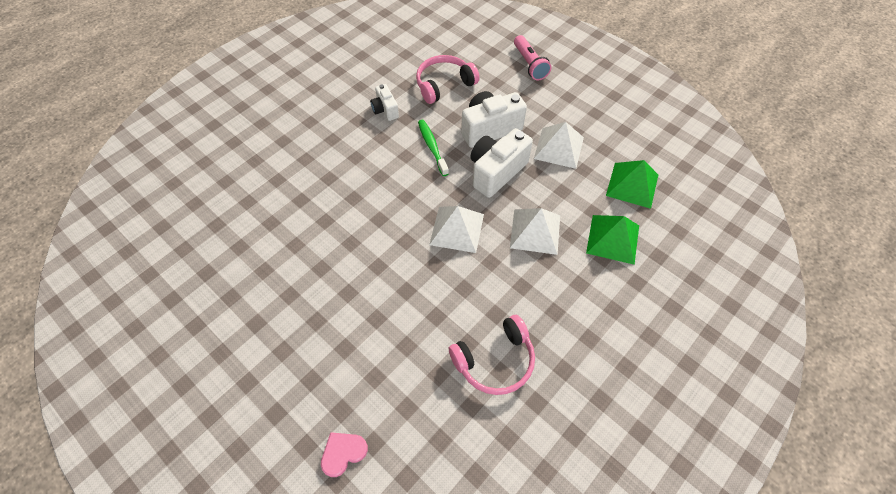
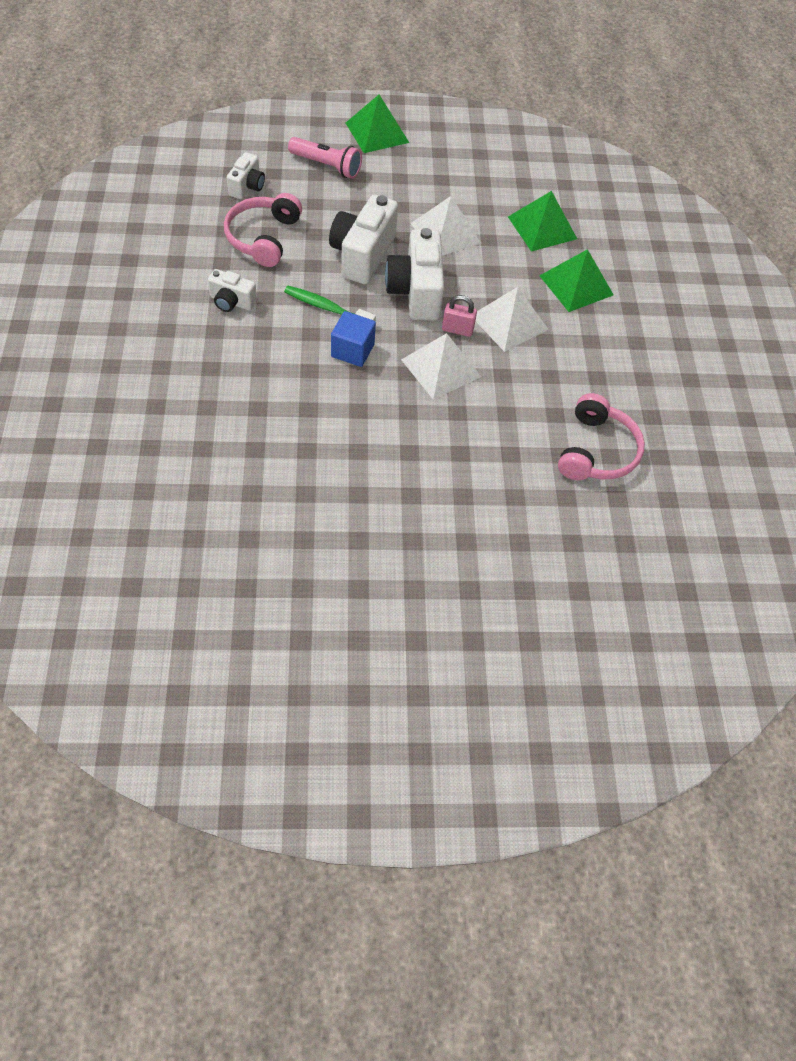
camera: 50 degrees left, 0 degrees up
(343, 453) = (565, 618): pink heart -> none
(417, 181) = (352, 350): none -> blue cube
(469, 51) = (247, 187): none -> white camera
(495, 213) = (457, 330): none -> pink padlock
(585, 61) = (377, 132): none -> green pyramid

